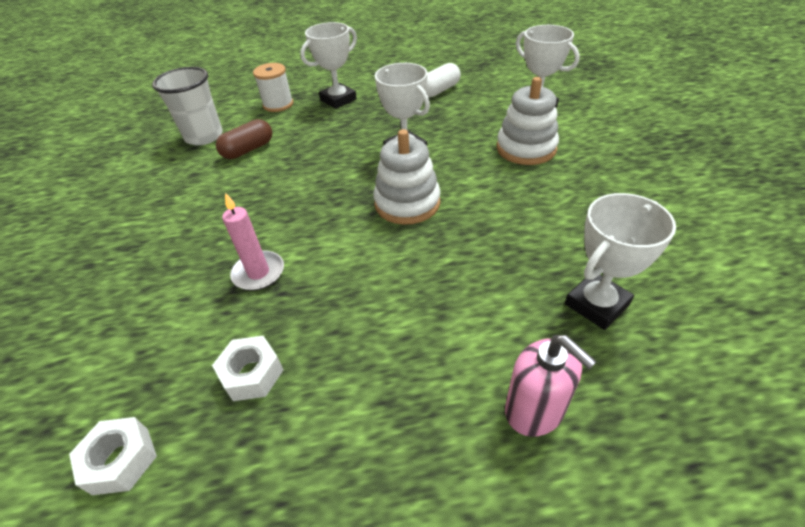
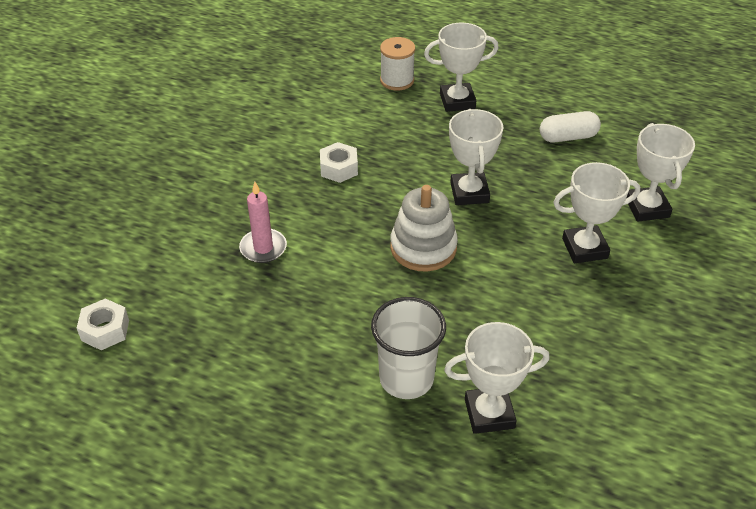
camera: 30 degrees right, 0 degrees up
(204, 136) = (307, 89): white cup -> white cup (406, 379)
(248, 150) = (334, 123): brown capsule -> none
(252, 374) = (209, 321): white nut -> white nut (339, 168)
(526, 148) = (584, 248): white stacking toy -> white trophy
(535, 410) = (368, 451): pink soap dispenser -> none

